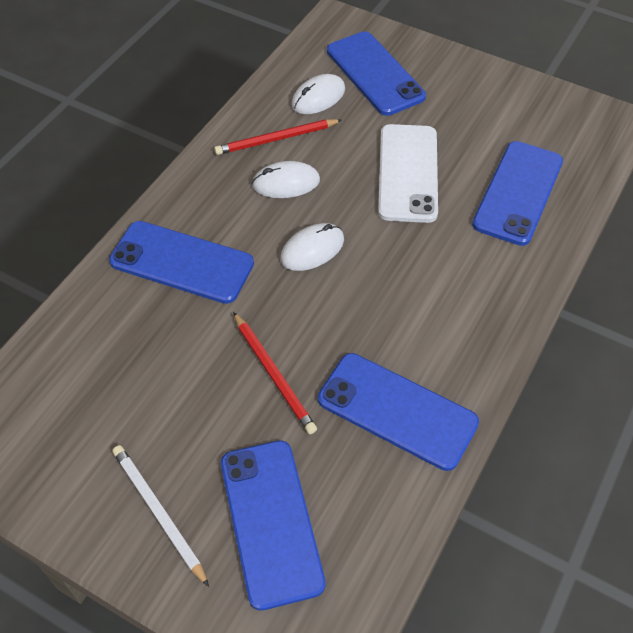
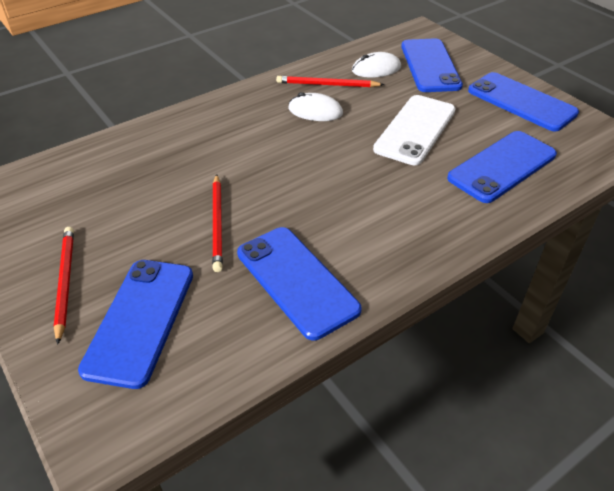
camera: 25 degrees right, 10 degrees down
(158, 513) = (65, 282): white pencil -> red pencil
(182, 262) = (205, 136): blue phone -> blue phone (521, 102)
(312, 249) = (305, 155): white mouse -> none

